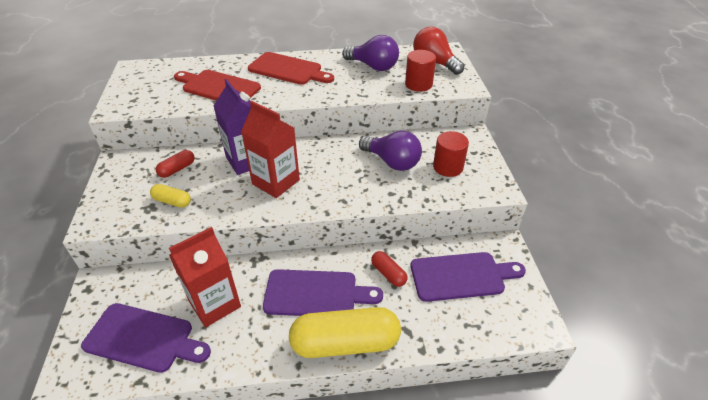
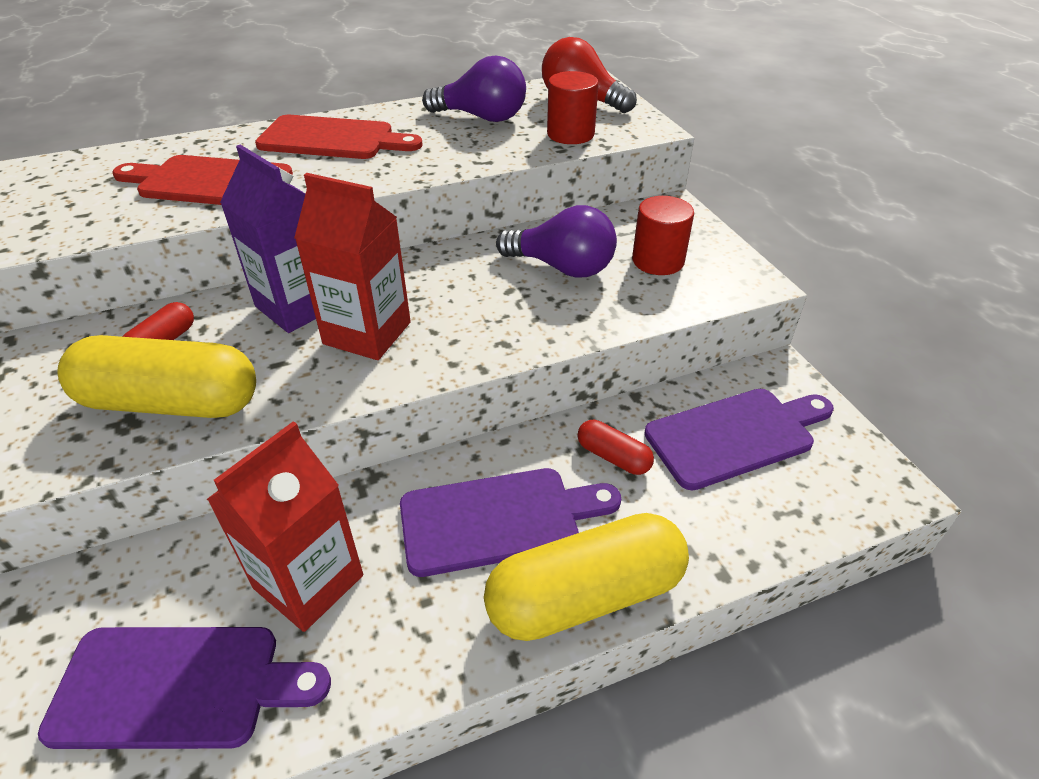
camera: 15 degrees left, 0 degrees up
(172, 201) = (171, 403): yellow capsule -> yellow capsule, size x2.13

